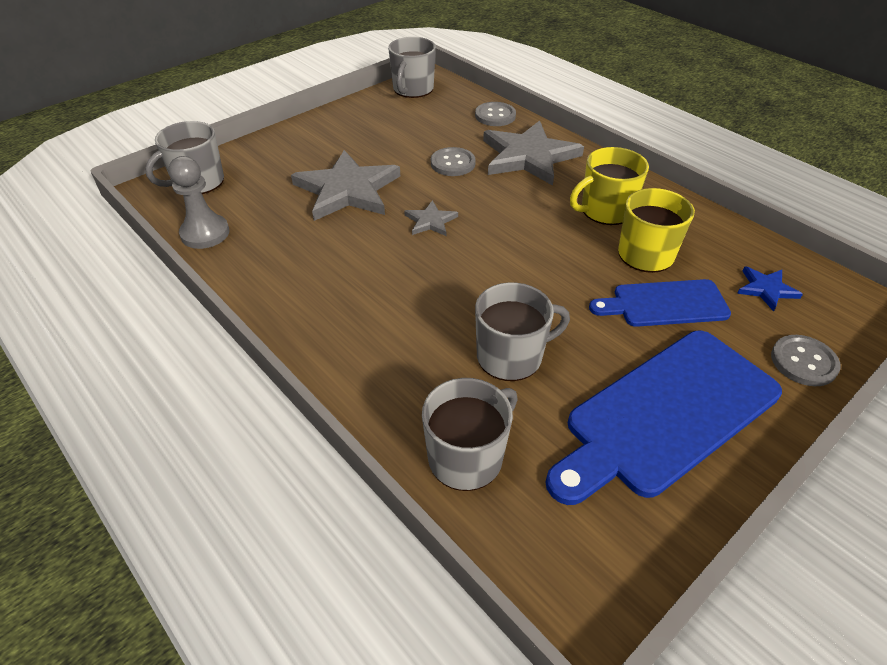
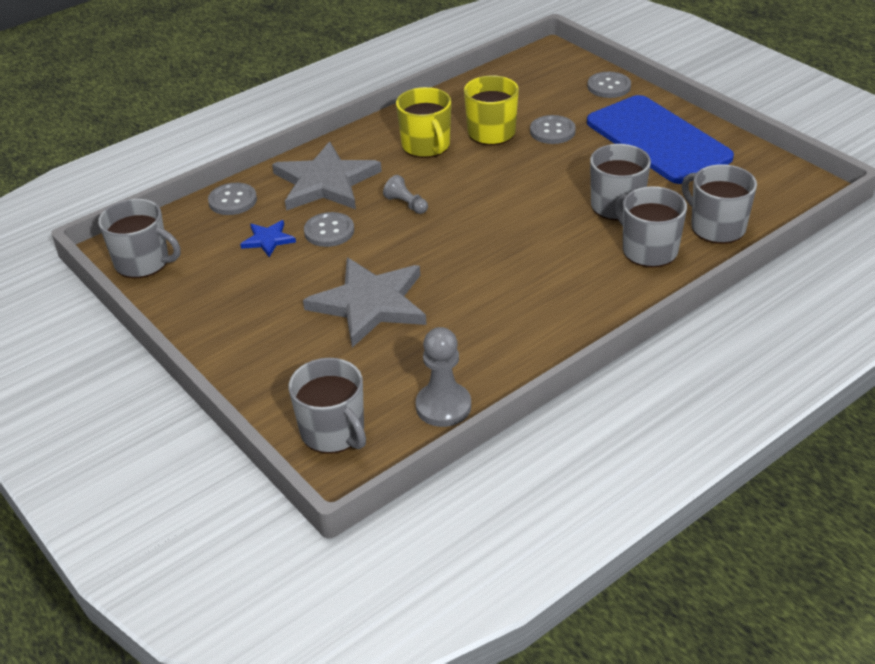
camera: 85 degrees left, 5 degrees down
(418, 381) = (648, 250): none -> grey mug
(430, 221) = (434, 245): grey star -> none
(498, 202) = (406, 204): none -> grey pawn
(664, 304) = (552, 131): blue cutting board -> grey button
(766, 289) = (534, 87): blue star -> blue star (268, 240)

